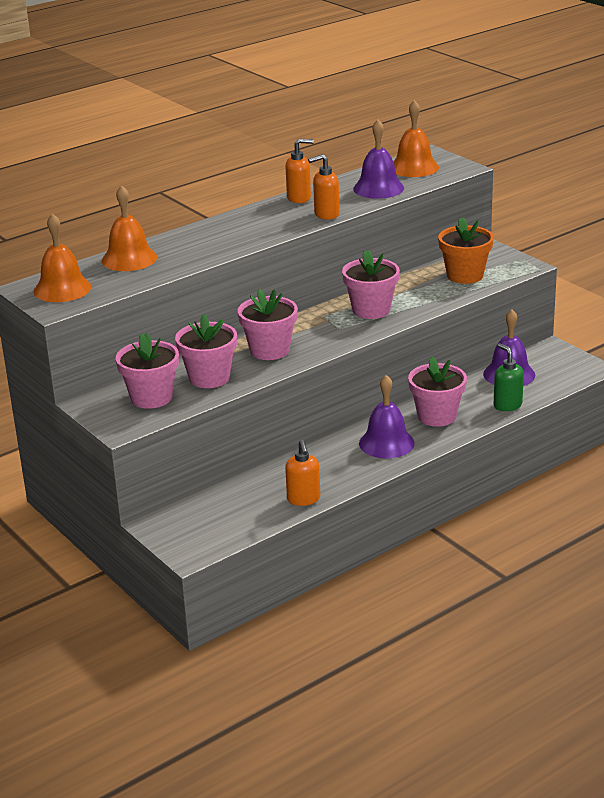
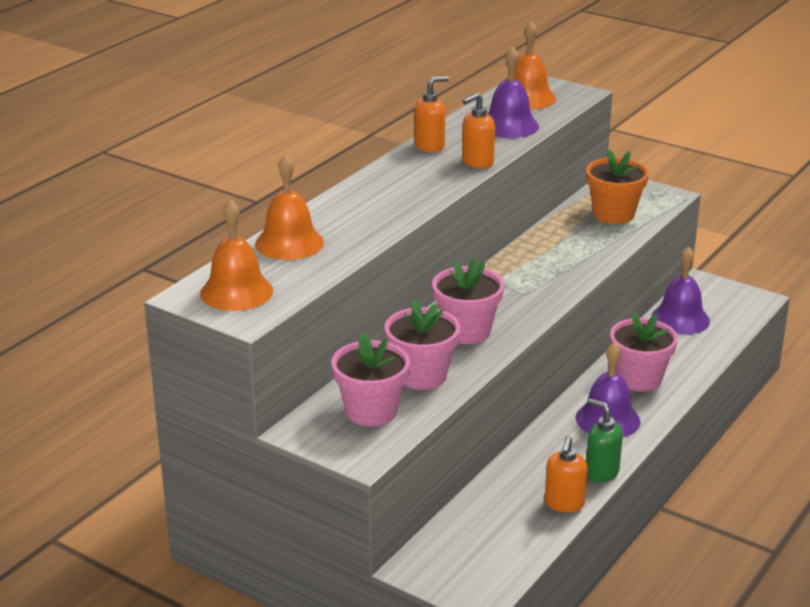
camera: 20 degrees left, 0 degrees up
(303, 499) = (564, 504): orange soap dispenser -> orange soap dispenser turned 45 degrees clockwise
(371, 310) = (544, 267): pink flower pot -> none
(507, 405) = (703, 354): green soap dispenser -> green soap dispenser (601, 472)

